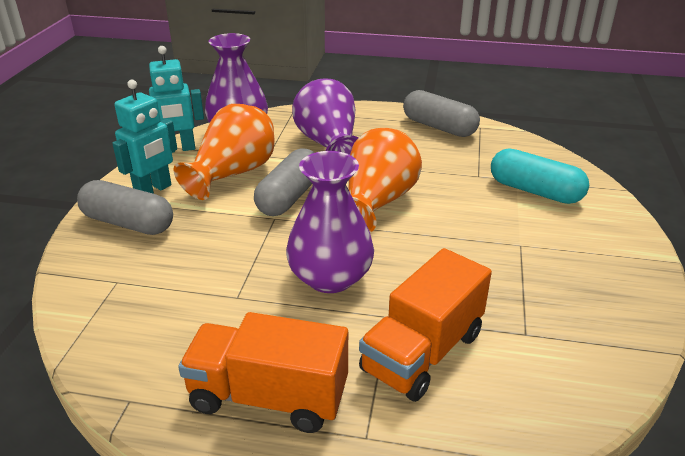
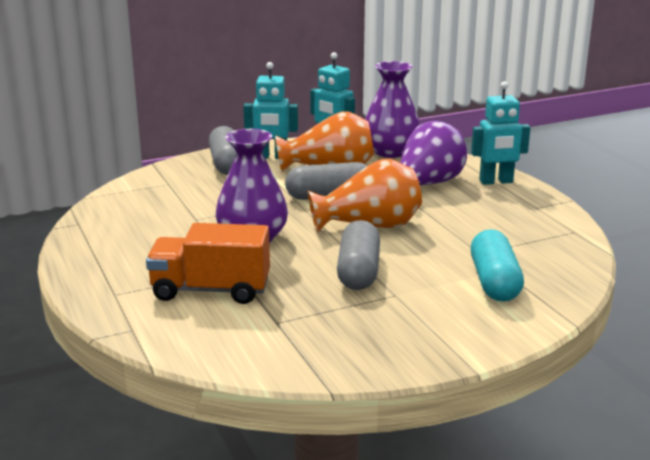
camera: 55 degrees right, 10 degrees down
(268, 397) = (118, 256): orange truck -> none
(361, 116) = (496, 182): none -> turquoise robot
(439, 127) = (538, 215): grey capsule -> grey capsule (358, 271)

